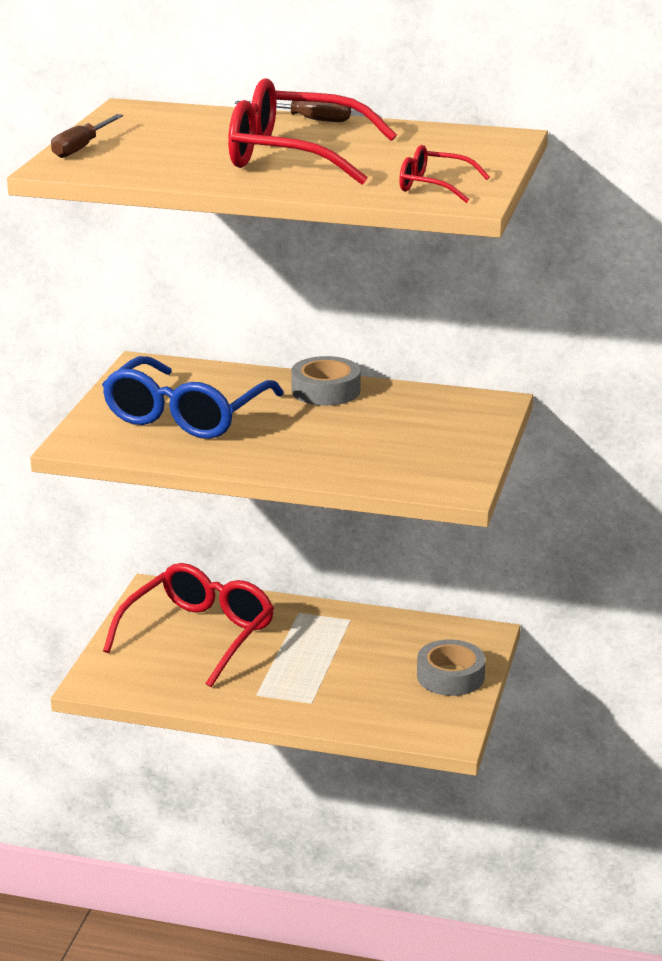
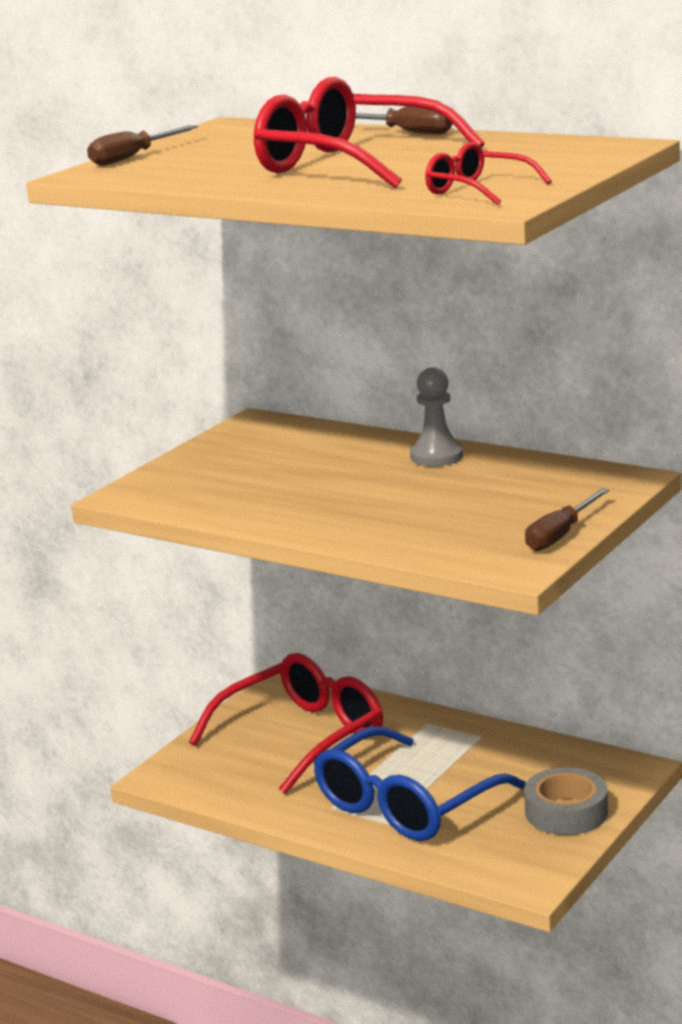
camera: 20 degrees right, 5 degrees down
(186, 415) = (263, 473): blue glasses -> blue glasses (406, 805)
(326, 391) = (436, 456): grey tape -> grey pawn
(474, 457) = (560, 535): none -> brown screwdriver

